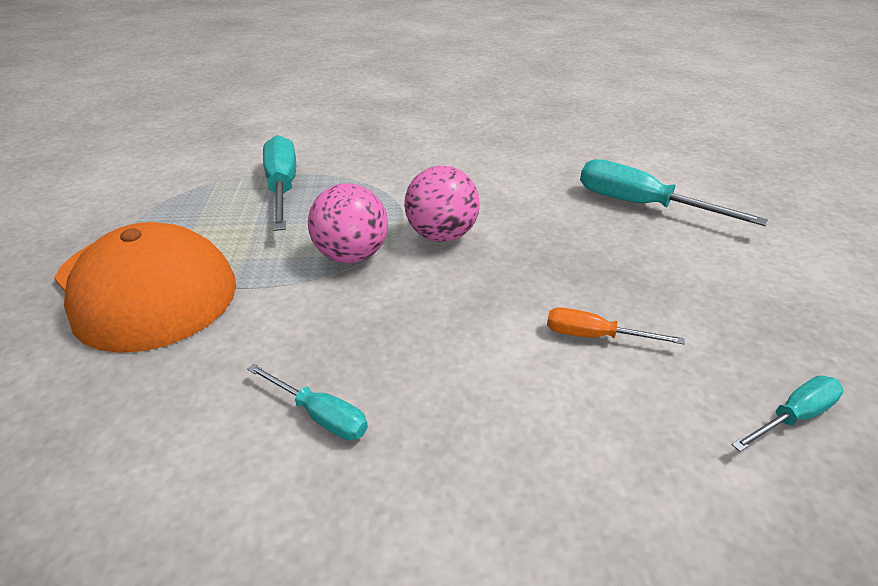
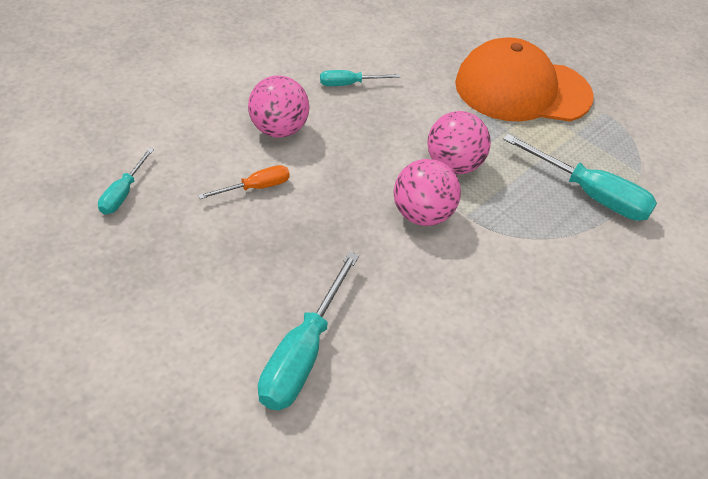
camera: 135 degrees right, 10 degrees up
(501, 396) = (279, 129): none -> pink ball
(641, 205) = (303, 353): turquoise screwdriver -> turquoise screwdriver turned 120 degrees clockwise

